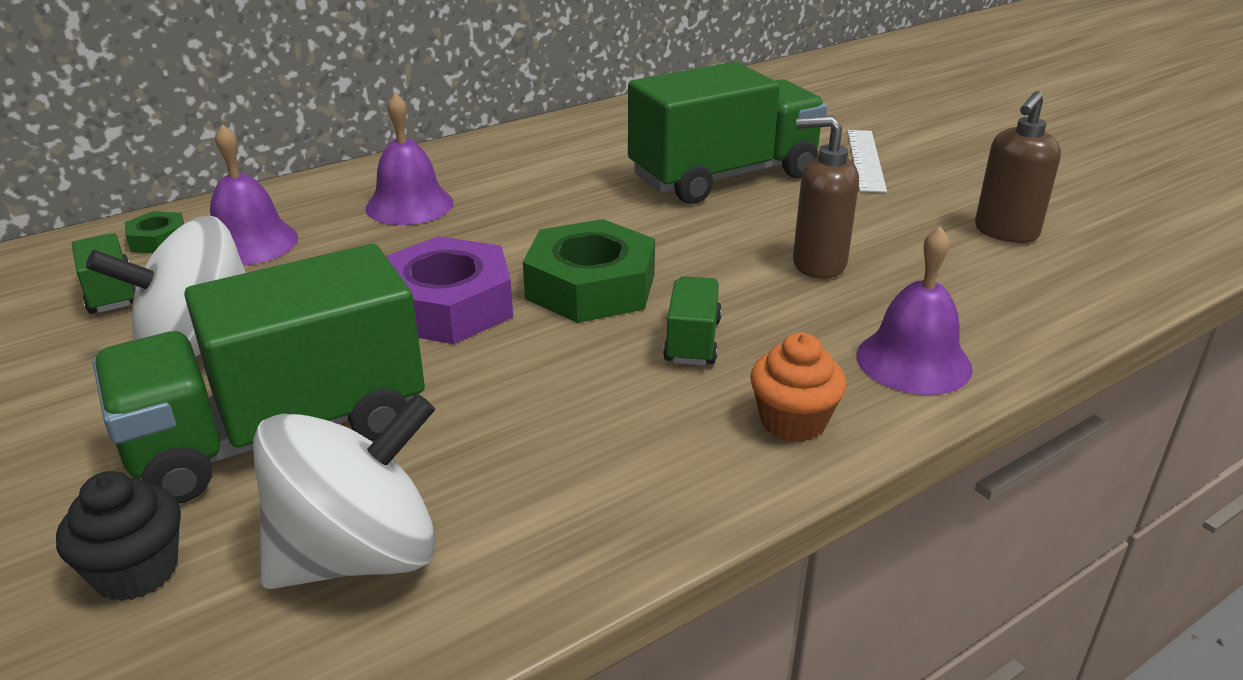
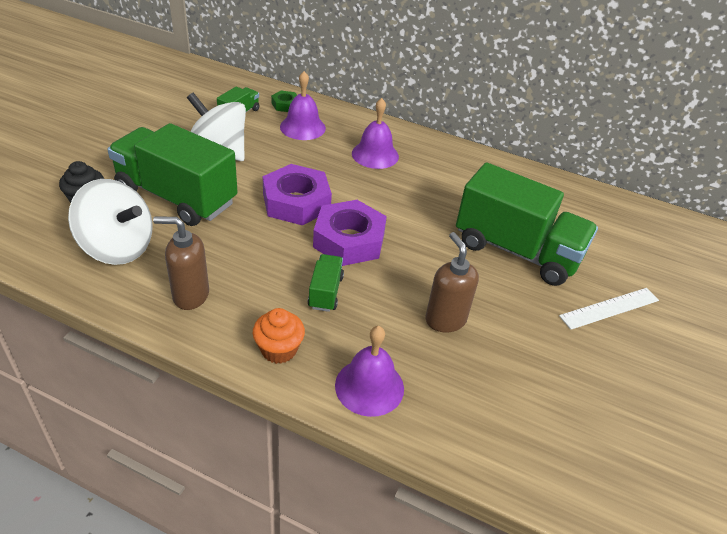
camera: 55 degrees right, 10 degrees up
(590, 286) = (349, 240): green nut -> purple nut
(692, 341) = (325, 292): green truck -> green truck turned 60 degrees counterclockwise
(1005, 232) = (571, 404): brown soap dispenser -> brown soap dispenser (190, 295)

